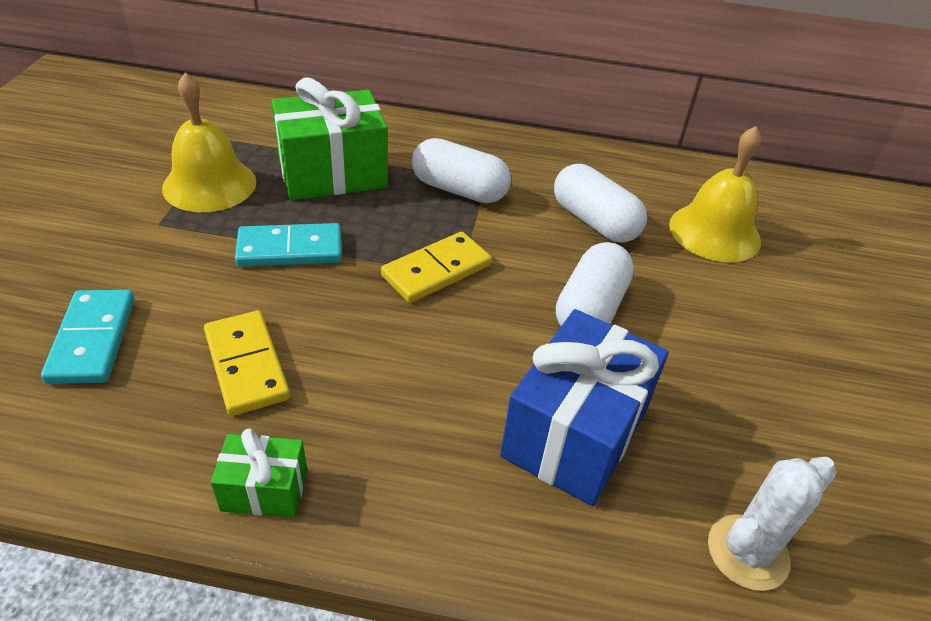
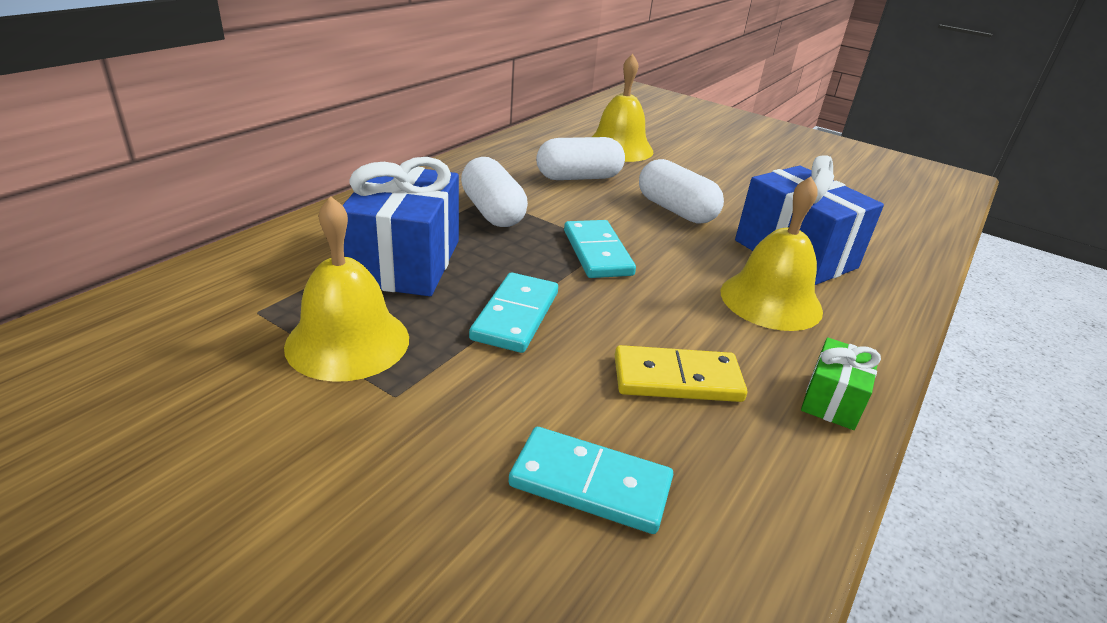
camera: 65 degrees left, 10 degrees down
(332, 173) = (405, 262): green gift -> blue gift
(436, 270) = (597, 252): yellow domino -> turquoise domino
(437, 420) = (771, 300): none -> yellow bell
(459, 190) = (492, 212): white capsule -> white capsule turned 75 degrees counterclockwise
(747, 552) = (892, 235): white cactus -> none

